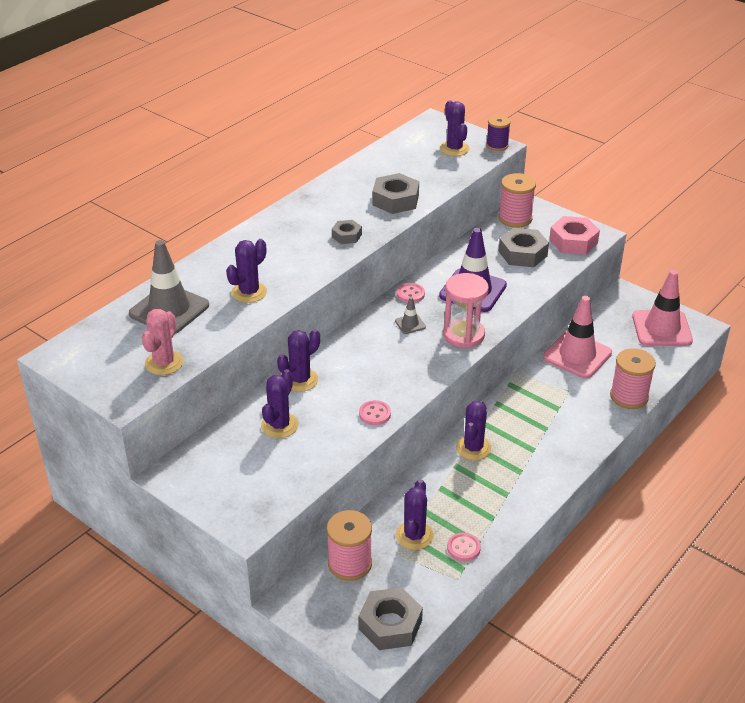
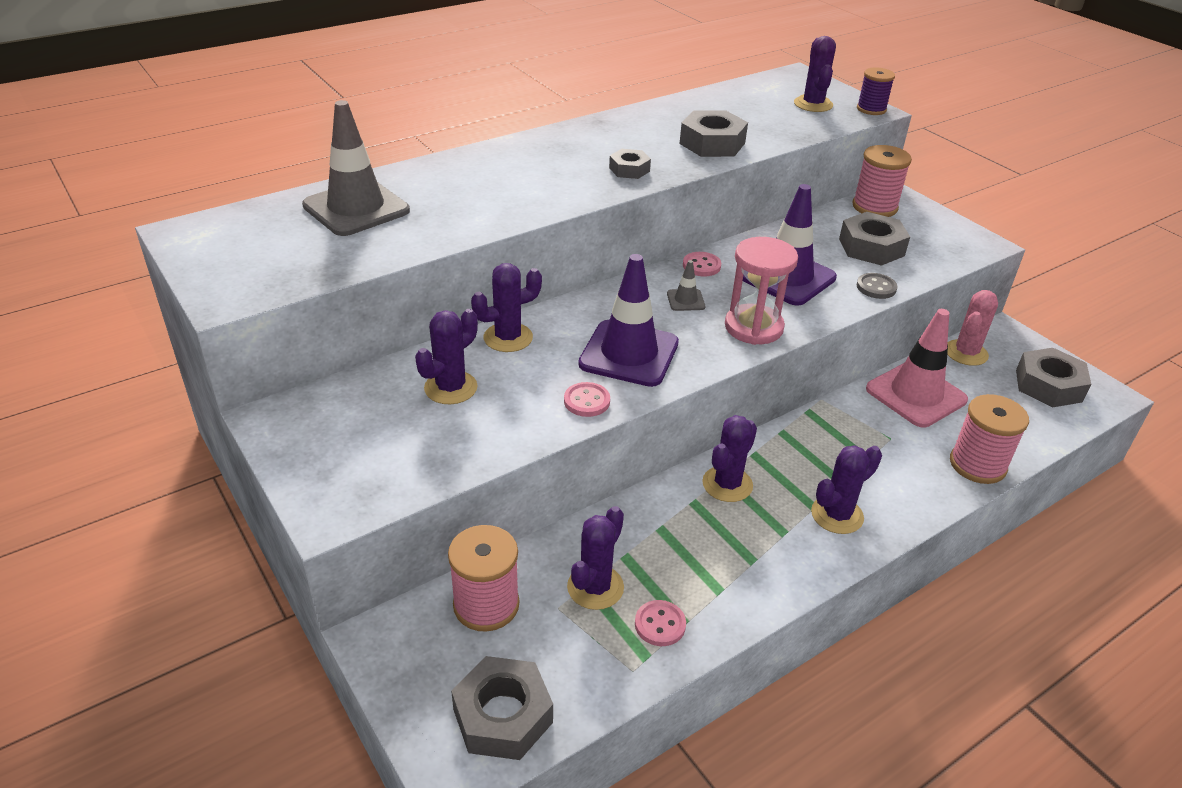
camera: 15 degrees right, 0 degrees up
(164, 363) = (308, 266): pink cactus -> pink cactus (966, 353)
(249, 292) = (468, 208): purple cactus -> purple cactus (837, 515)
(388, 373) = (629, 354): none -> purple traffic cone
(535, 286) = (876, 287): none -> grey button
(573, 241) = (946, 246): pink nut -> none
(661, 329) = (1048, 385): pink traffic cone -> grey nut

